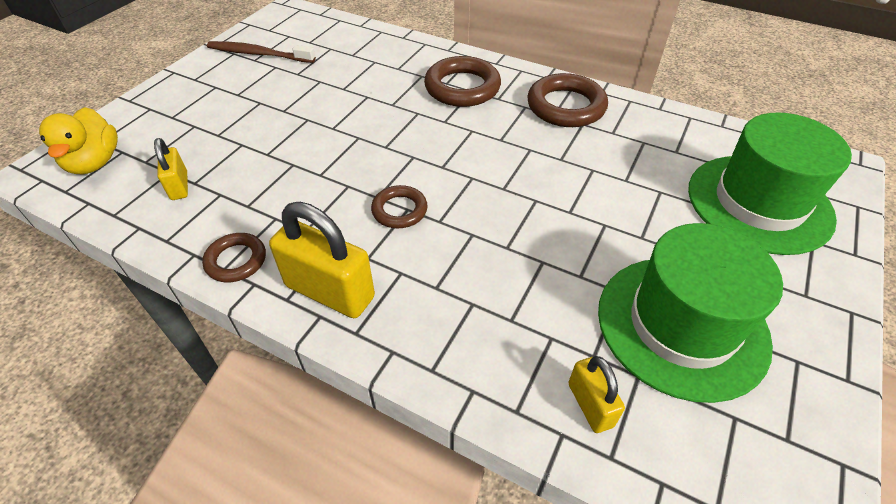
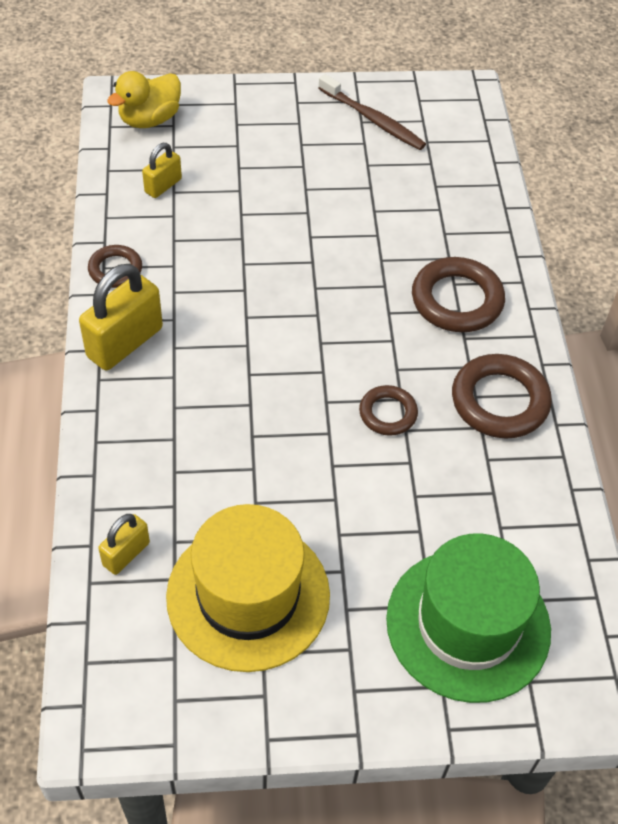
camera: 55 degrees right, 5 degrees up
(259, 54) = (372, 119): brown toothbrush -> brown toothbrush turned 150 degrees clockwise
(329, 291) = (125, 342): yellow padlock -> yellow padlock turned 45 degrees clockwise
(399, 210) = (241, 340): brown ring -> brown ring (388, 413)
(682, 325) = (248, 595): green hat -> yellow hat

